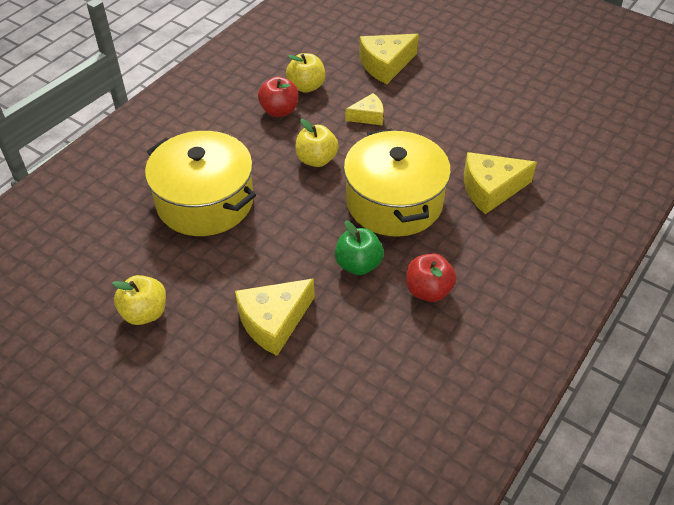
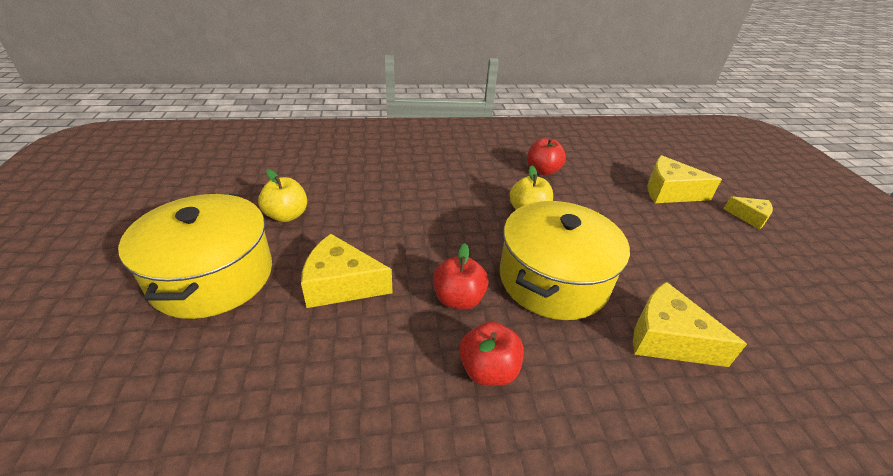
camera: 45 degrees right, 10 degrees down
(205, 201) = (417, 186): yellow pot -> yellow pot (212, 276)
(306, 86) = (583, 169): yellow apple -> none
(358, 264) = (458, 299): green apple -> red apple
(368, 116) = (609, 212): yellow cheese -> yellow cheese (749, 217)

